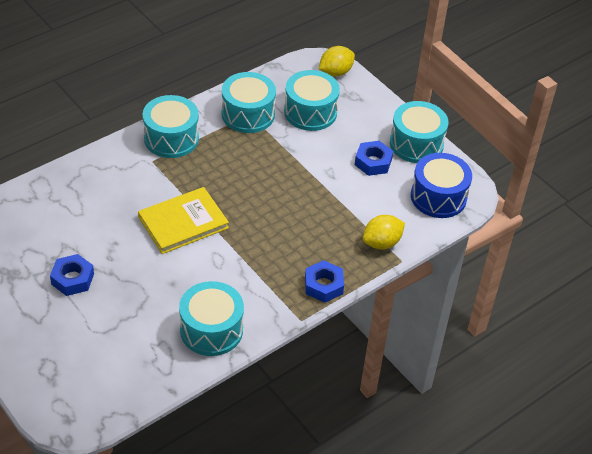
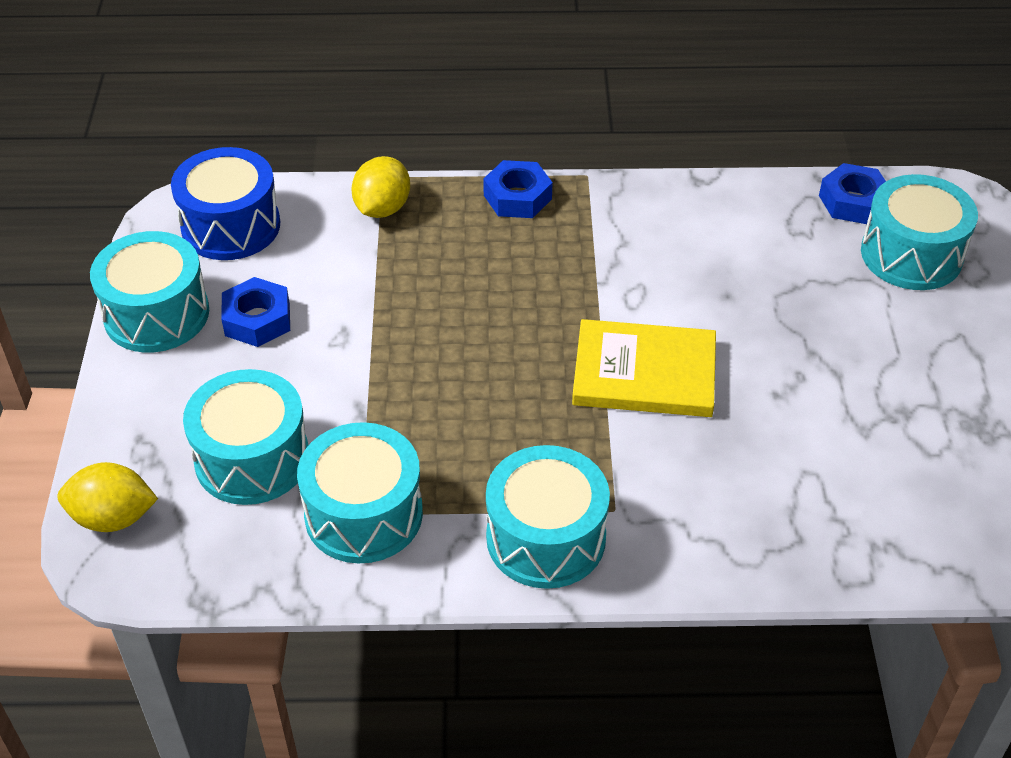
camera: 140 degrees left, 0 degrees up
(72, 279) = (878, 371): blue nut -> blue nut (853, 201)
(211, 330) = (716, 216): turquoise drum -> turquoise drum (911, 254)
(381, 243) = (382, 208): yellow lemon -> yellow lemon turned 75 degrees counterclockwise

